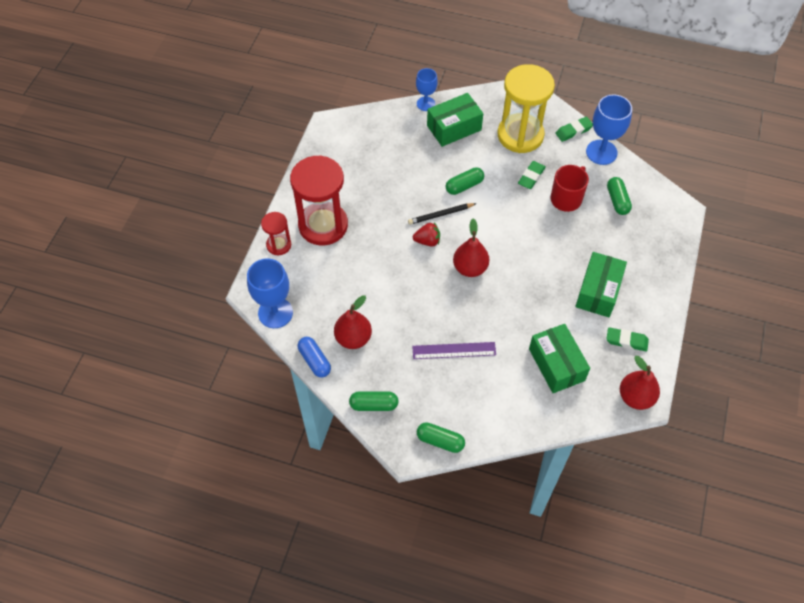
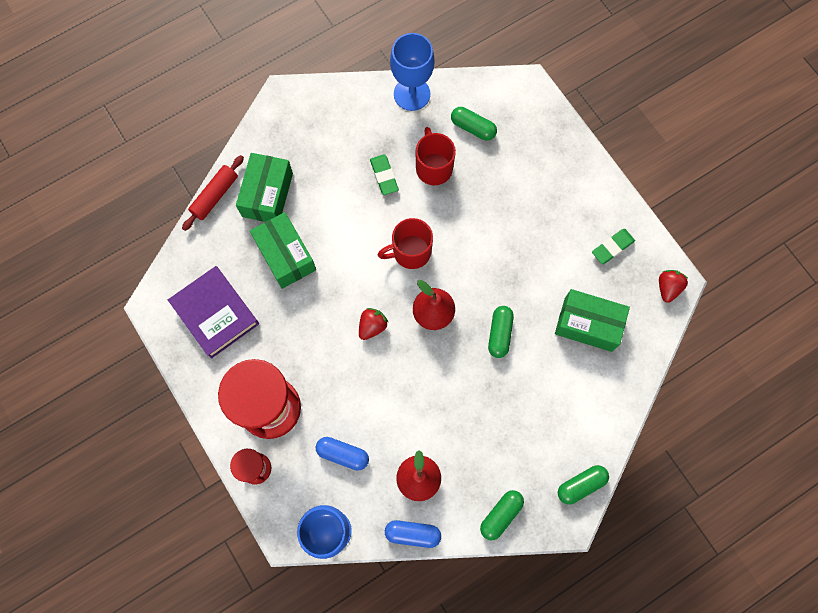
camera: 50 degrees left, 15 degrees up
(330, 284) = (343, 454): none -> blue capsule
(354, 156) = (215, 313): none -> purple book
(425, 104) = (215, 196): blue goblet -> red rolling pin
(440, 215) = (354, 290): black pencil -> none
(454, 350) = (504, 399): purple ruler -> none
(464, 186) = (341, 242): green capsule -> green capsule (499, 334)
(497, 226) = (410, 252): none -> red mug
(520, 135) = (330, 144): yellow hourglass -> none
(573, 131) = (368, 95): green eraser -> none
(598, 291) = (548, 227): green box -> green box (285, 255)
(635, 397) = (668, 288): red pear -> red strawberry

